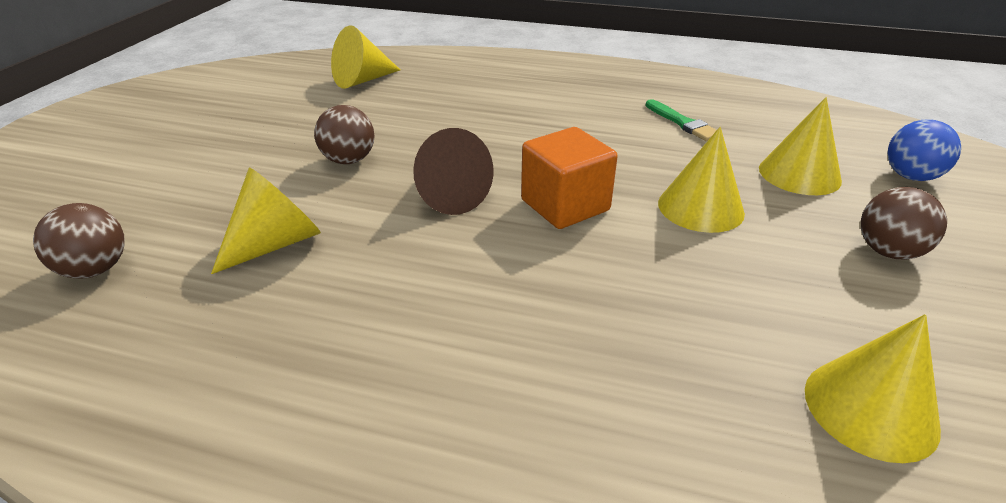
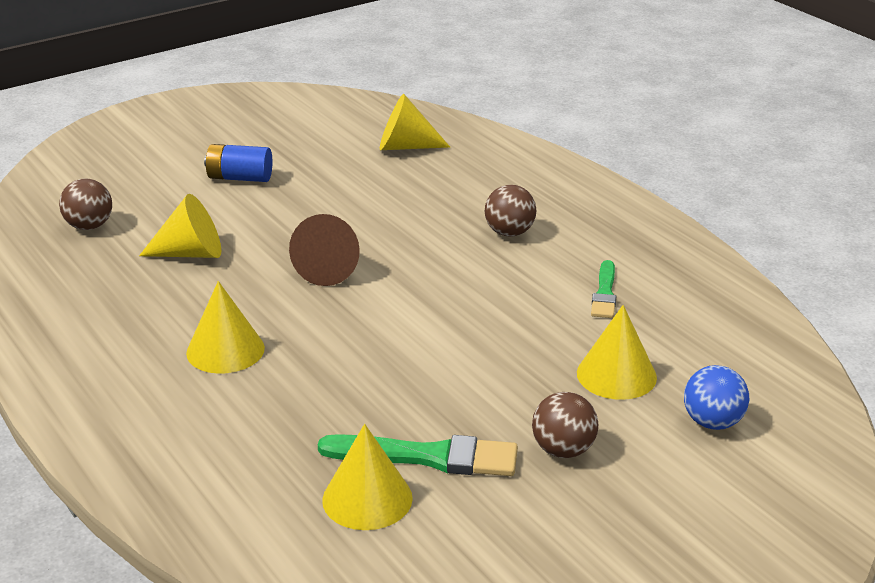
camera: 40 degrees right, 5 degrees down
(234, 153) = (240, 178): none -> blue battery
(349, 160) = (303, 215): brown ball -> brown ball (509, 233)
(565, 205) = (394, 311): orange cube -> none
(700, 207) = (486, 358): yellow cone -> yellow cone (225, 350)
(826, 324) = (427, 457): none -> green brush

